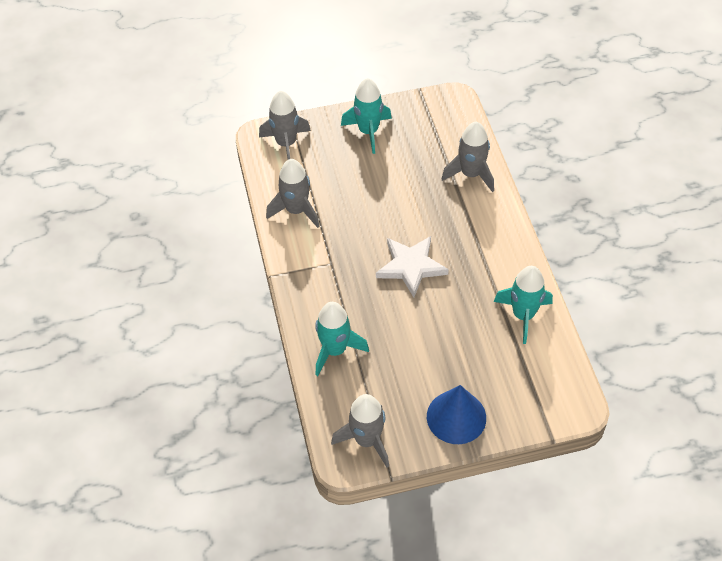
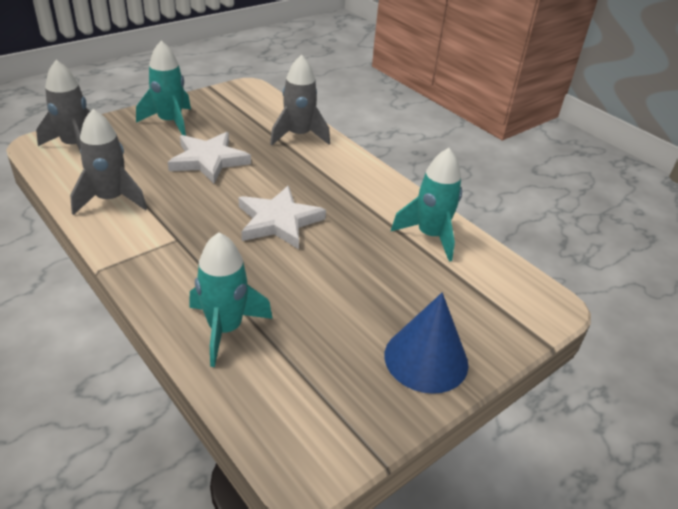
camera: 30 degrees left, 15 degrees down
(366, 440) = (325, 428): grey rocket -> none
(383, 186) = (209, 160): none -> white star

